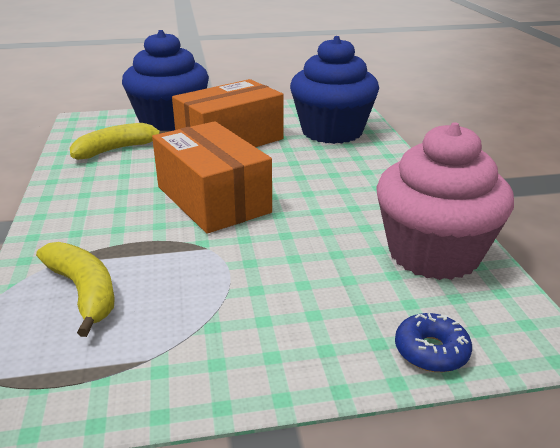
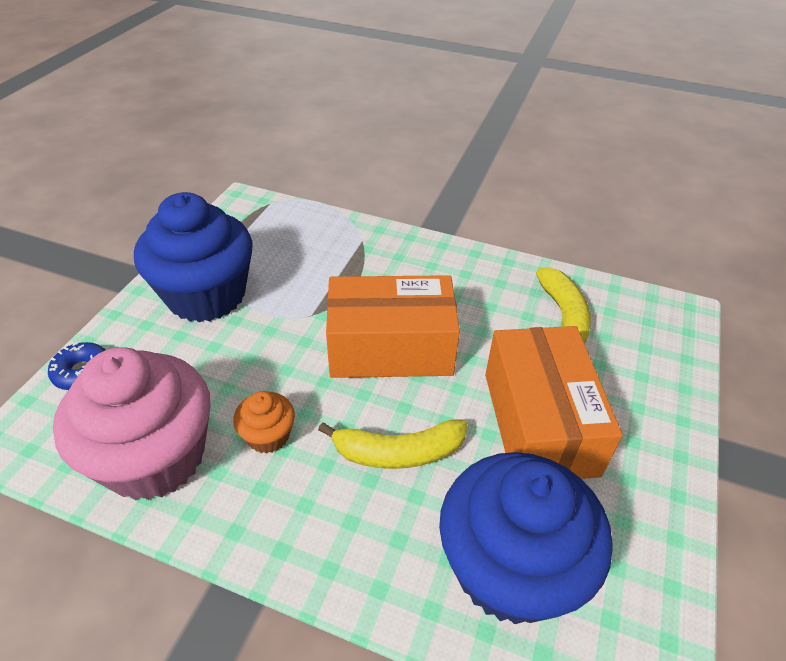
camera: 120 degrees right, 15 degrees up
(84, 292) = (314, 245): yellow banana -> yellow banana (398, 452)
(170, 123) = (636, 386): blue cupcake -> blue cupcake (206, 295)
(352, 216) = (268, 436): none -> orange cupcake

